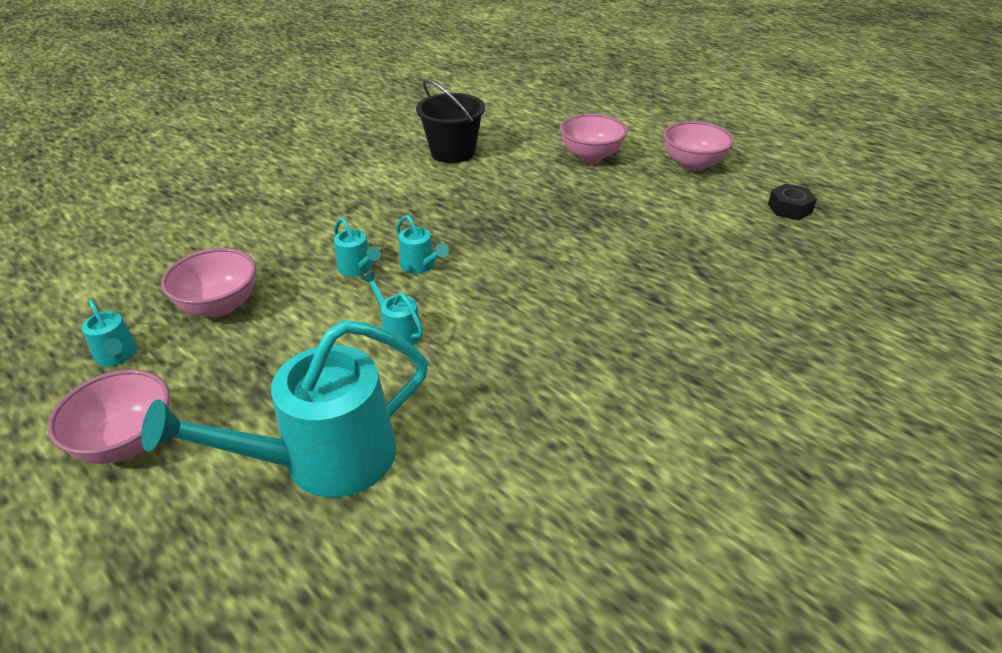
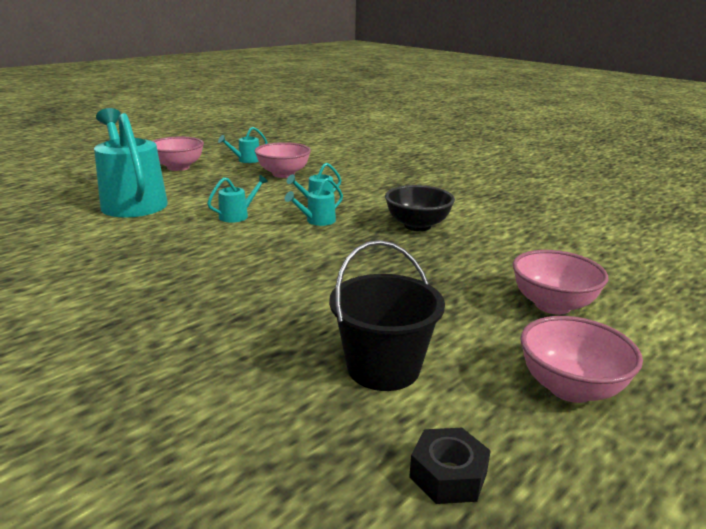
camera: 90 degrees right, 15 degrees down
(436, 202) = (417, 226): none -> black bowl
(453, 152) = (519, 232): black bucket -> black bucket (383, 368)

